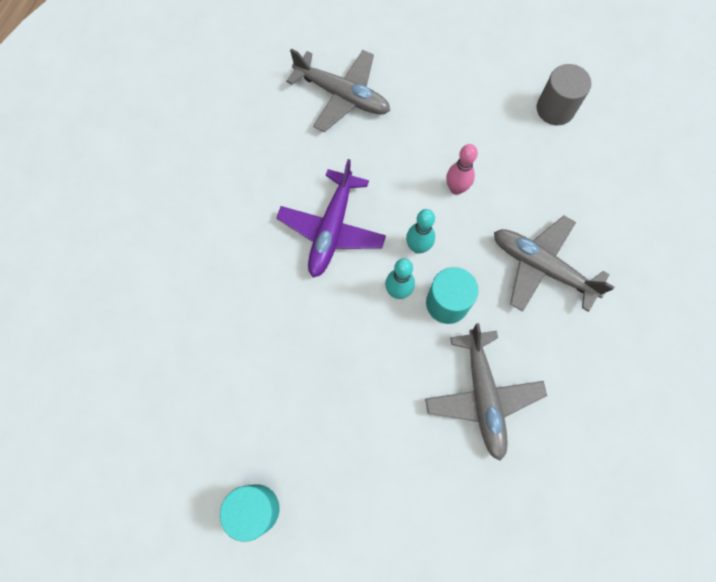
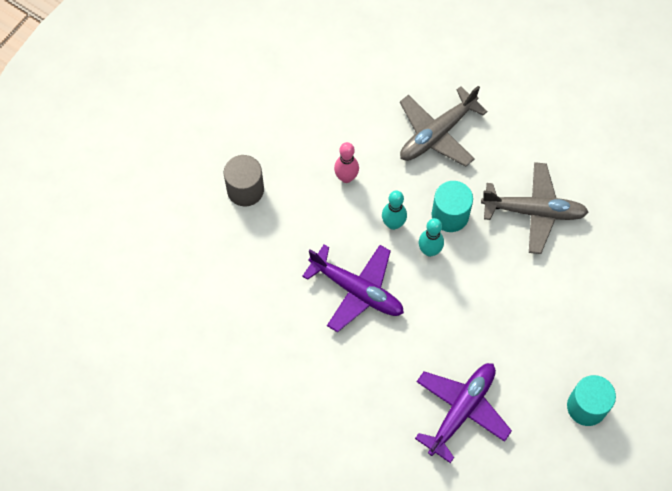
camera: 75 degrees left, 5 degrees down
(222, 366) = (461, 410): none -> purple plane
(342, 96) = (220, 247): grey plane -> none
(555, 109) = (292, 74): grey cylinder -> grey cylinder (245, 190)

